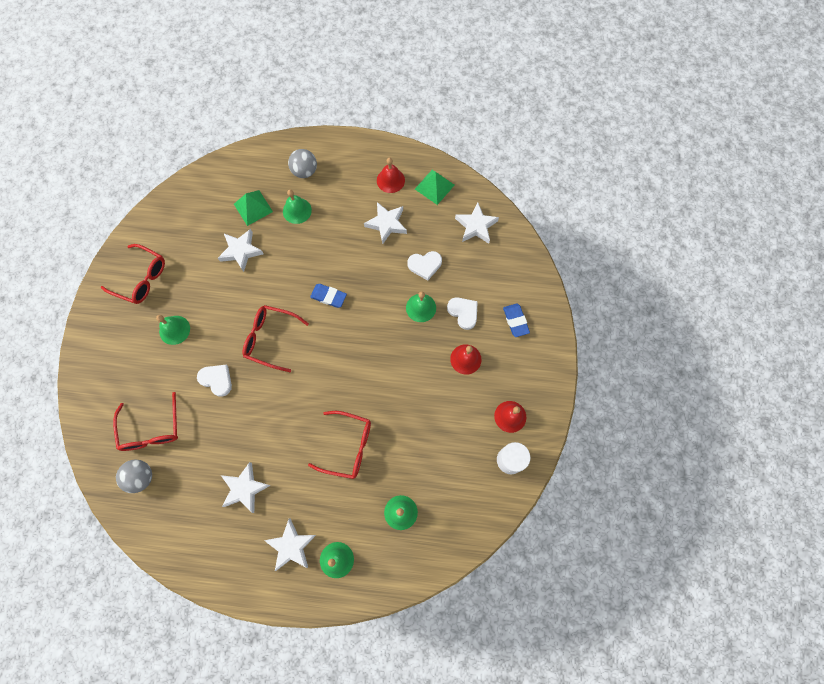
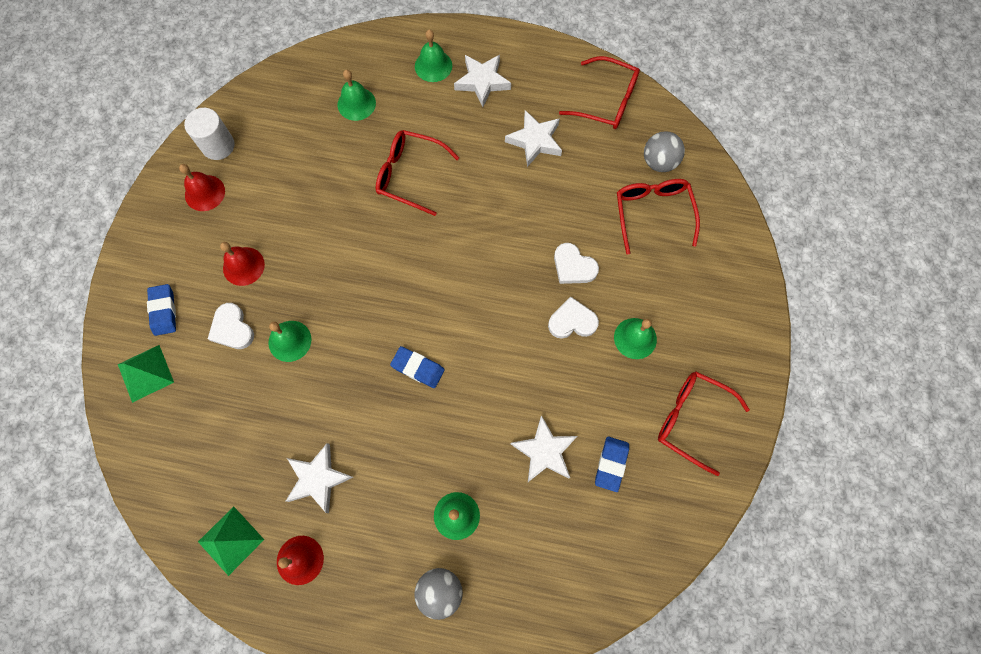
camera: 175 degrees left, 0 degrees up
(197, 247) = (611, 464): none -> blue eraser
(253, 207) = (527, 527): green pyramid -> green pyramid (145, 373)
(270, 339) = (502, 314): red glasses -> red glasses (607, 101)
(425, 265) = (272, 404): white heart -> white heart (572, 321)
(476, 226) = (181, 463): white star -> none

